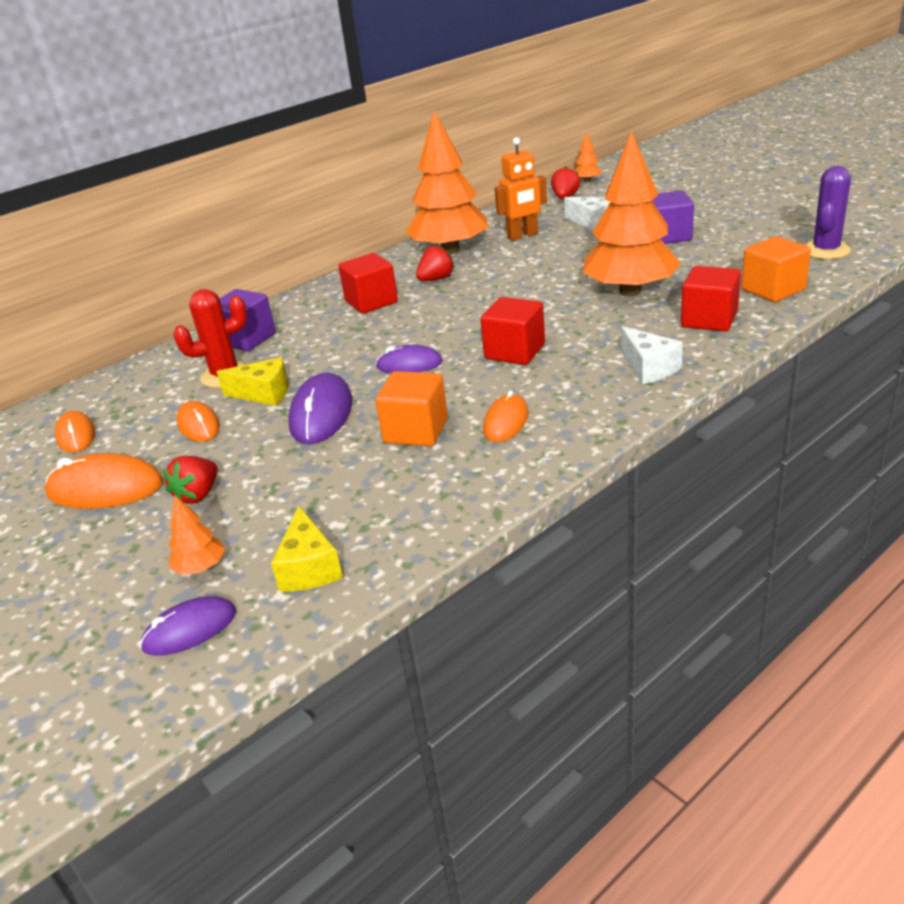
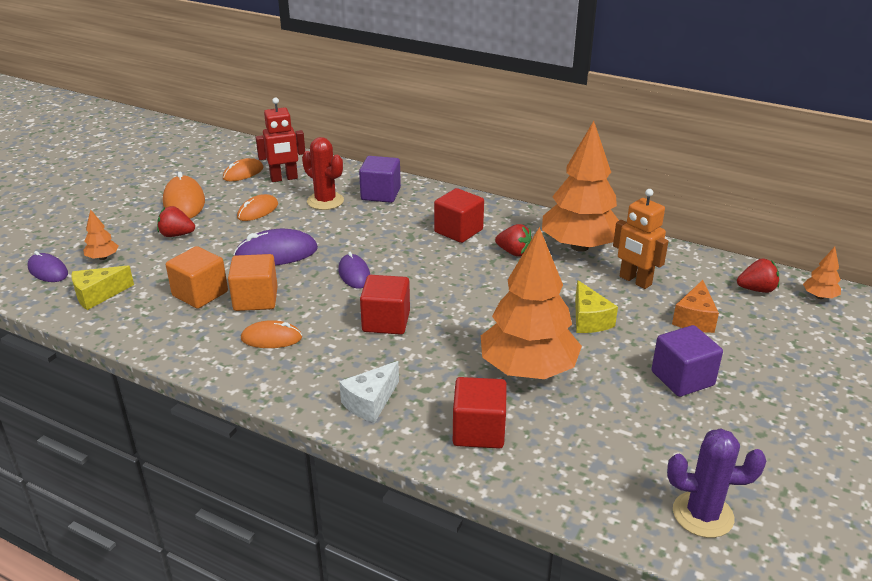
camera: 65 degrees right, 0 degrees up
(131, 403) = (284, 178): none -> red robot
(264, 394) = (301, 223): yellow cheese -> yellow cheese (589, 320)
(591, 222) = (694, 319): white cheese -> orange cheese
(773, 290) = (567, 473): orange cube -> orange cube (200, 294)

